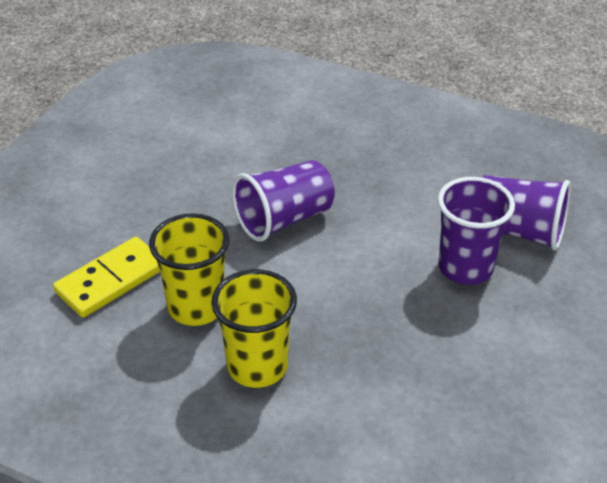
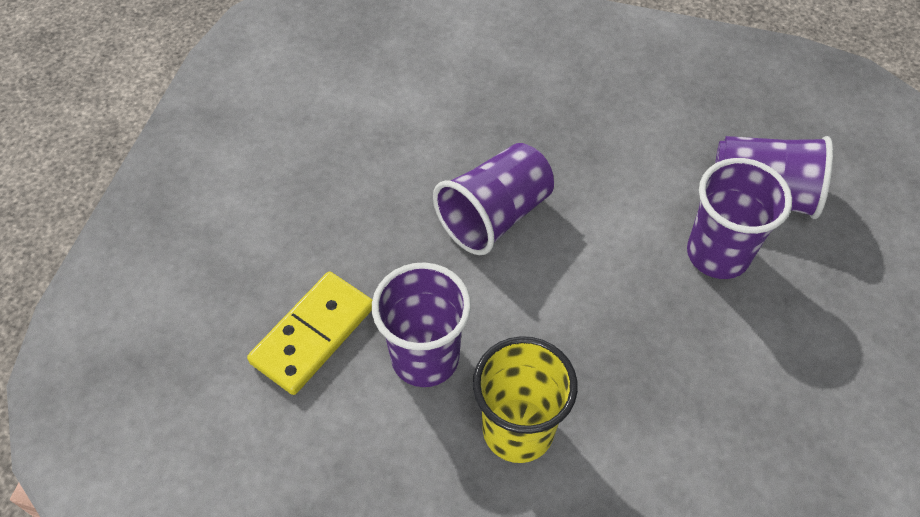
camera: 10 degrees left, 15 degrees up
(196, 307) = (425, 358): yellow cup -> purple cup

